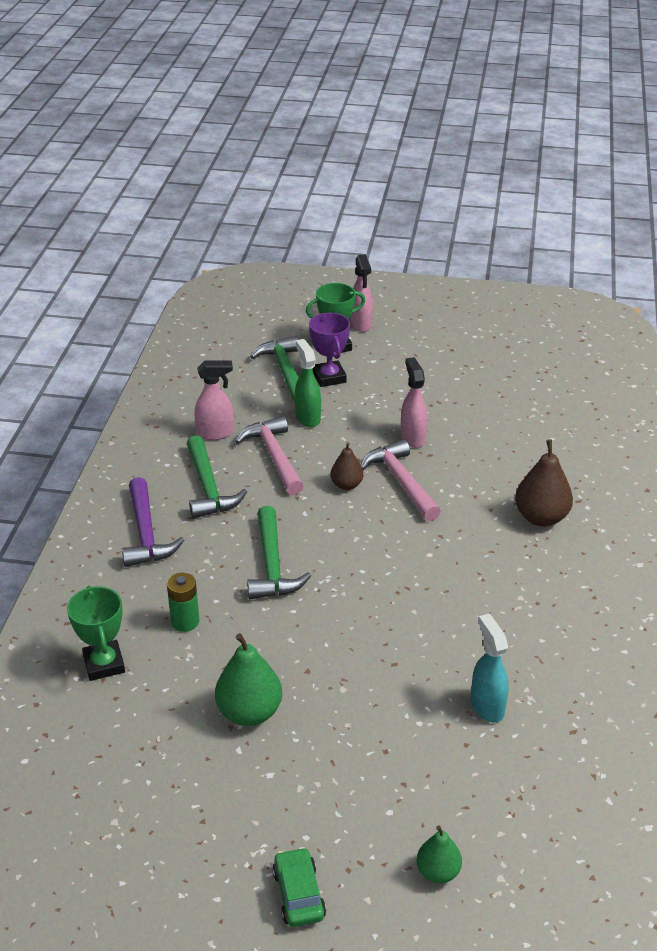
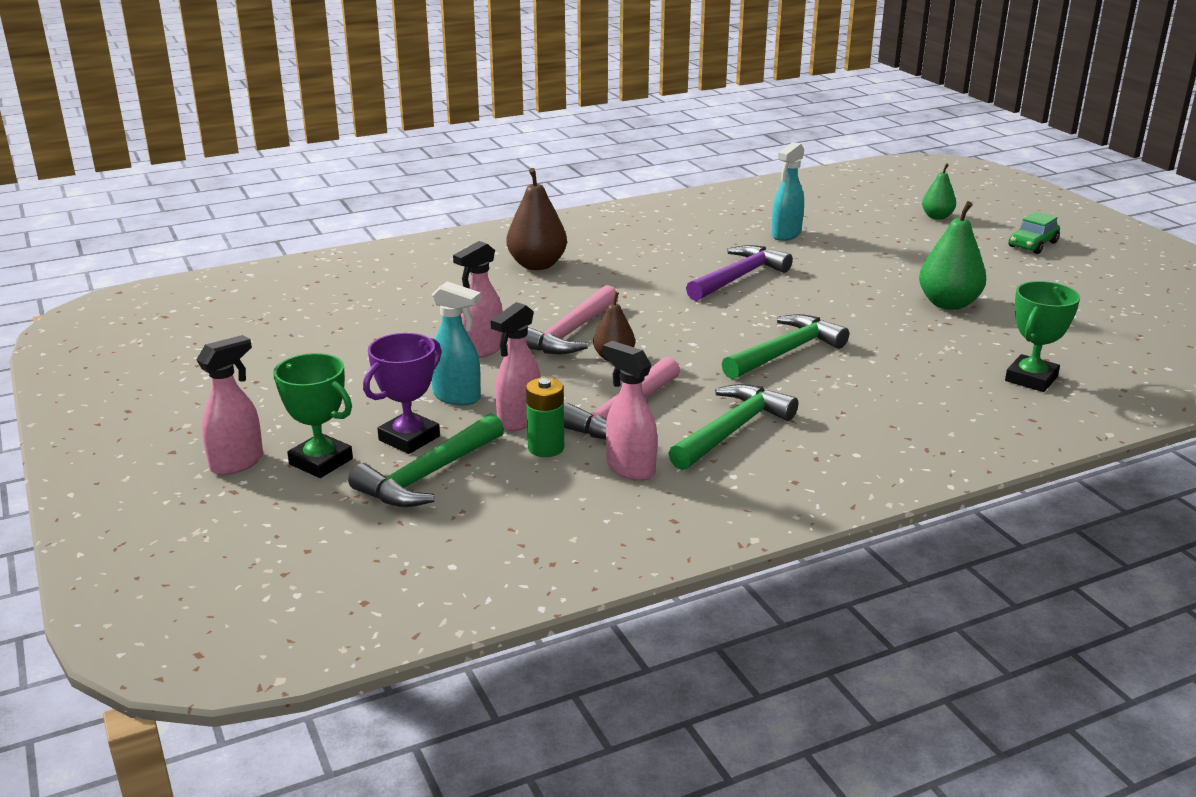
camera: 125 degrees left, 10 degrees down
(146, 534) = (858, 434): purple hammer -> purple hammer (738, 277)
(185, 622) = (920, 364): green battery -> green battery (546, 448)
(307, 418) = (519, 420): green spray bottle -> pink spray bottle
(359, 407) = (457, 397): none -> turquoise spray bottle

